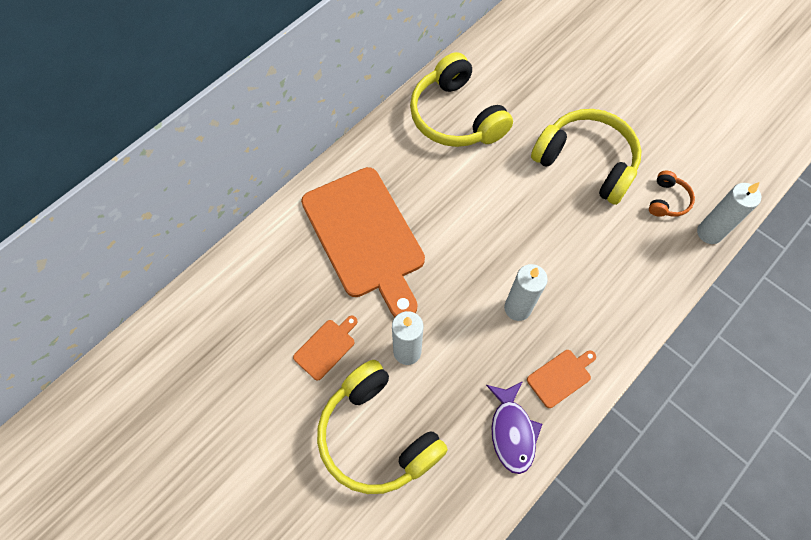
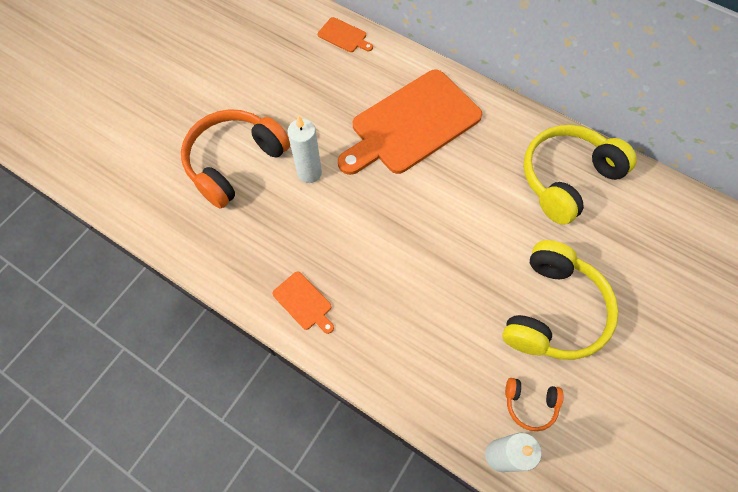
camera: 80 degrees right, 0 degrees up
(326, 347) = (304, 114): orange cutting board -> orange cutting board (344, 36)
(377, 435) = (235, 162): yellow headphones -> orange headphones
(512, 431) = (248, 264): purple fish -> none
(517, 308) = (366, 257): white candle -> none

